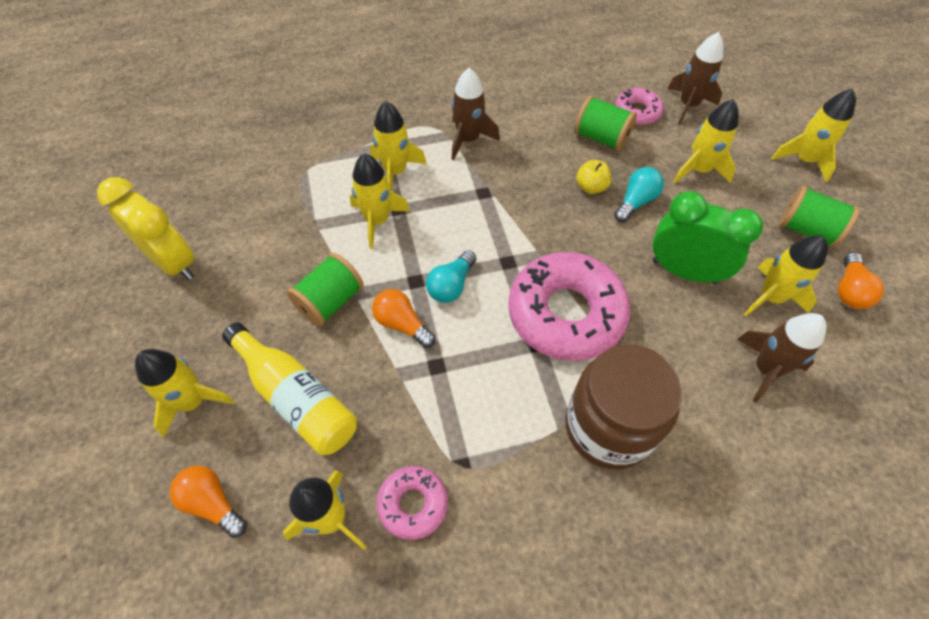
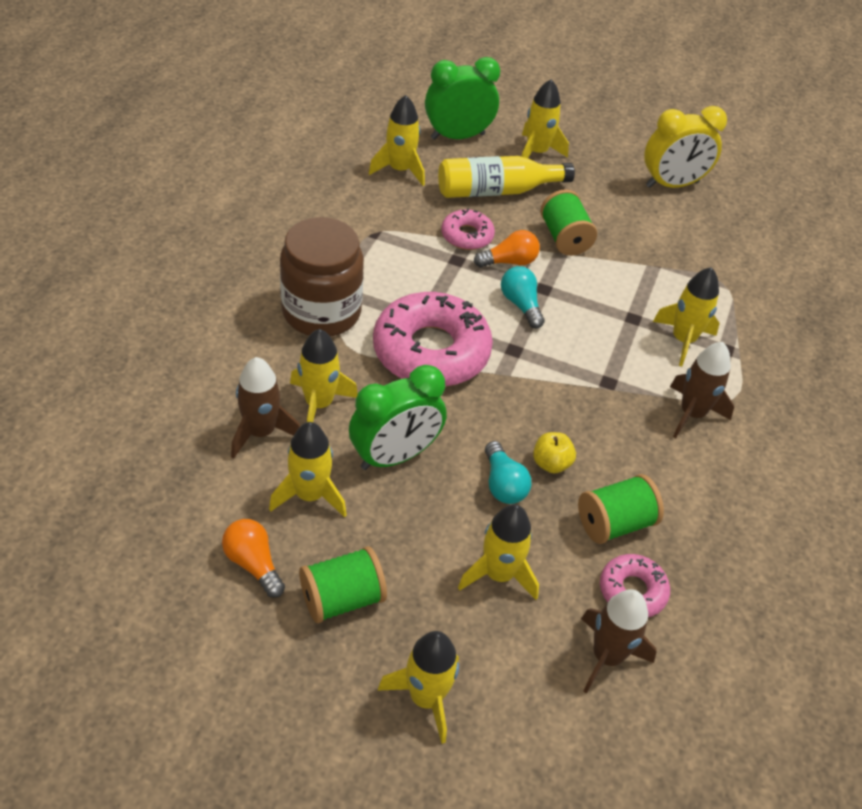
camera: 120 degrees right, 10 degrees down
(213, 503) = (457, 136): orange light bulb -> green clock
(377, 221) = (628, 300): yellow rocket -> yellow rocket (319, 404)
(413, 504) = (373, 202): pink donut -> pink donut (467, 236)

